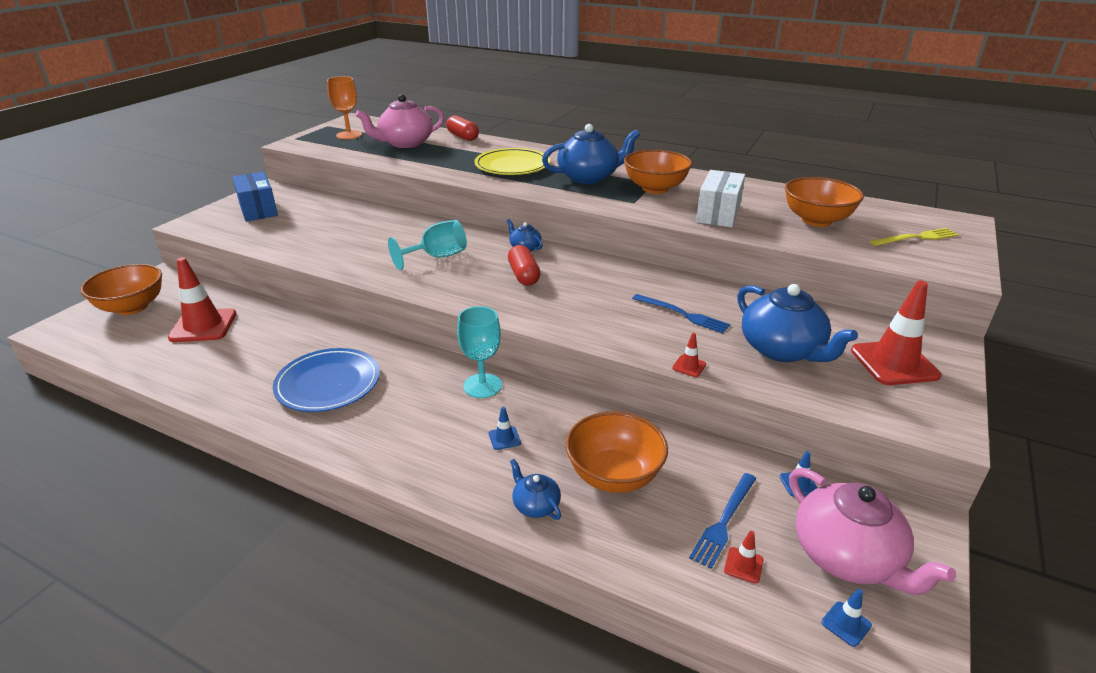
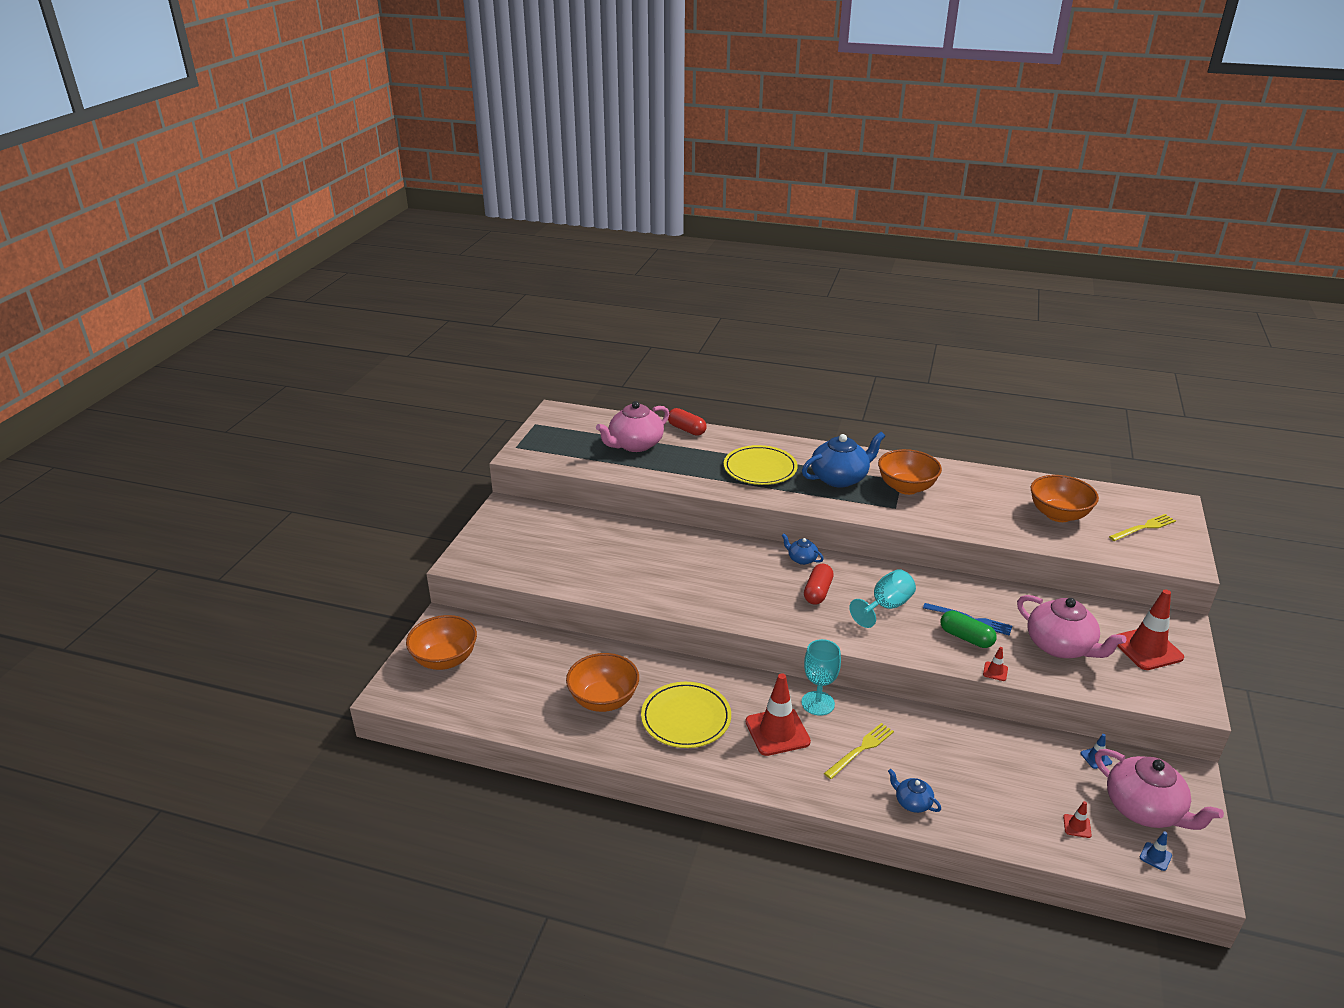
camera: 10 degrees left, 0 degrees up
(203, 326) = (530, 672): red traffic cone -> red traffic cone (777, 732)
(258, 209) = (516, 537): blue box -> none
(328, 383) = (686, 718): blue plate -> yellow plate
(349, 135) = (568, 437): orange goblet -> none
(437, 257) = (728, 579): turquoise goblet -> turquoise goblet (886, 606)
(504, 438) = (861, 749): blue traffic cone -> yellow fork
(523, 275) = (817, 592): red capsule -> red capsule turned 45 degrees clockwise
(614, 475) = (959, 770): orange bowl -> orange bowl (603, 700)
(669, 330) = (966, 638): none -> green capsule
(718, 214) = (974, 515): white box -> none
(724, 521) = (1053, 795): blue fork -> none
(782, 350) = (1060, 646): blue teapot -> pink teapot

